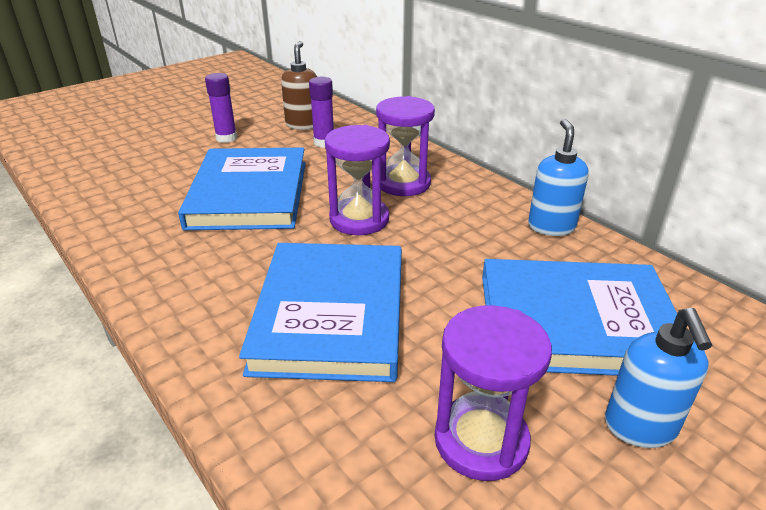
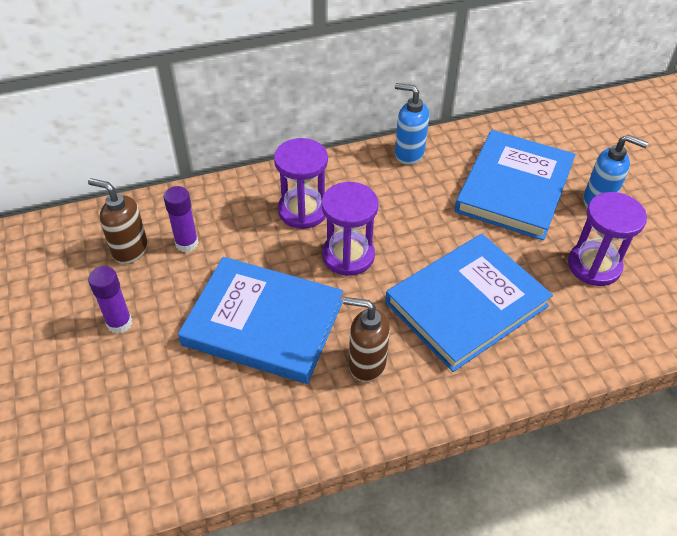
camera: 70 degrees left, 15 degrees up
(215, 259) = (366, 364): none -> brown soap dispenser
(330, 314) = (466, 304): blue book -> blue book turned 60 degrees counterclockwise

